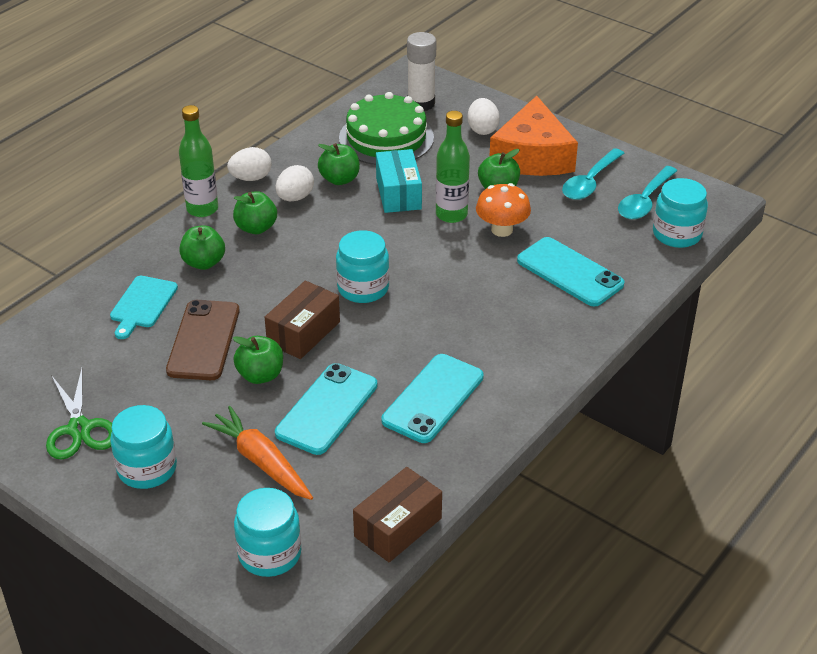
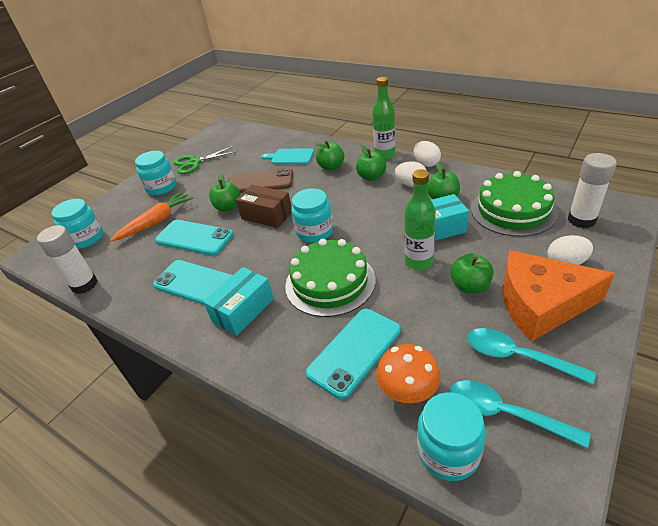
camera: 90 degrees right, 0 degrees up
(398, 527) = (84, 285): brown box -> white glue stick
(465, 281) = (330, 282): none -> green cake
(493, 353) = (243, 310): none -> turquoise box
(502, 230) = (407, 296): orange mushroom -> orange mushroom (407, 391)

